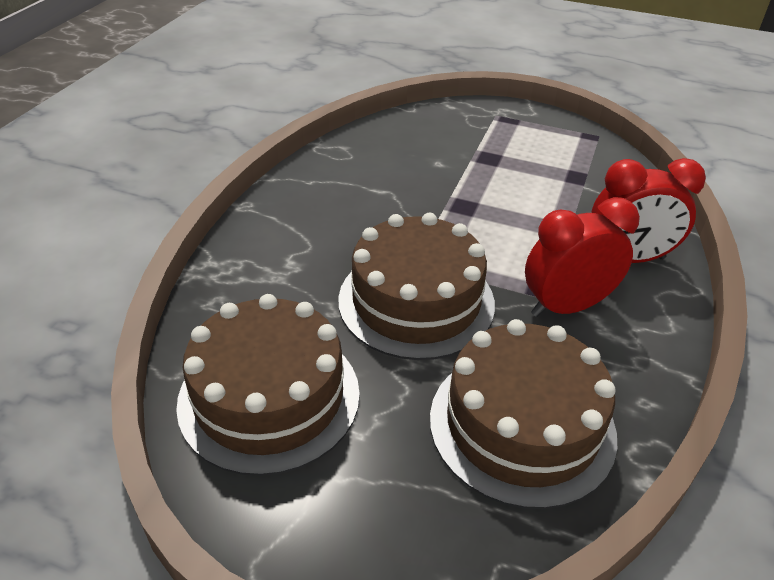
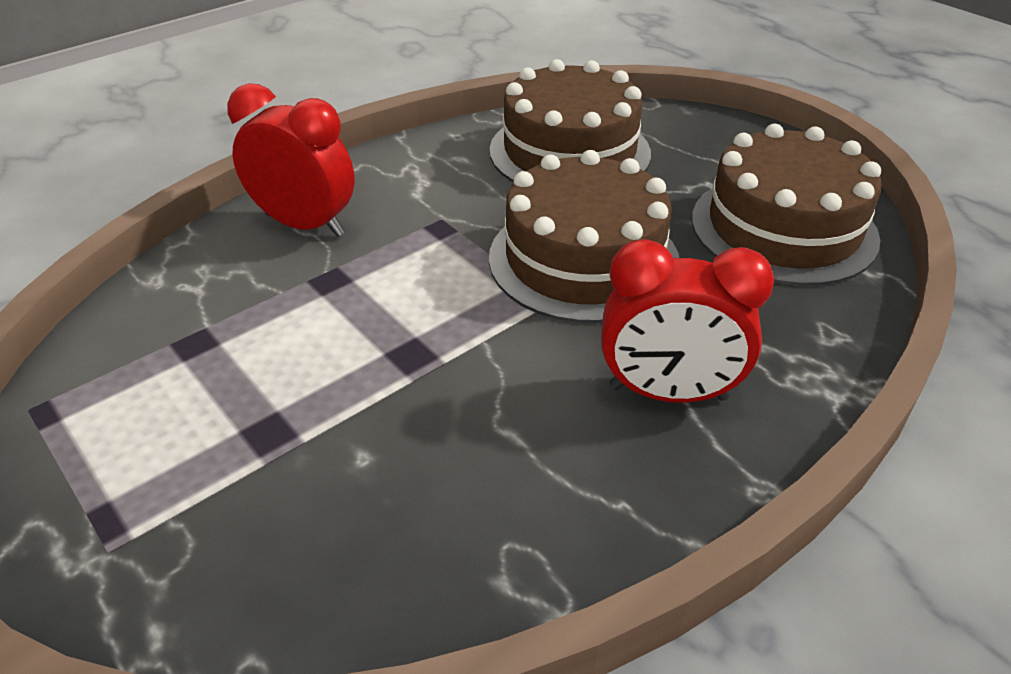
camera: 150 degrees left, 0 degrees up
(566, 306) = (432, 207): red clock -> red clock (668, 393)

